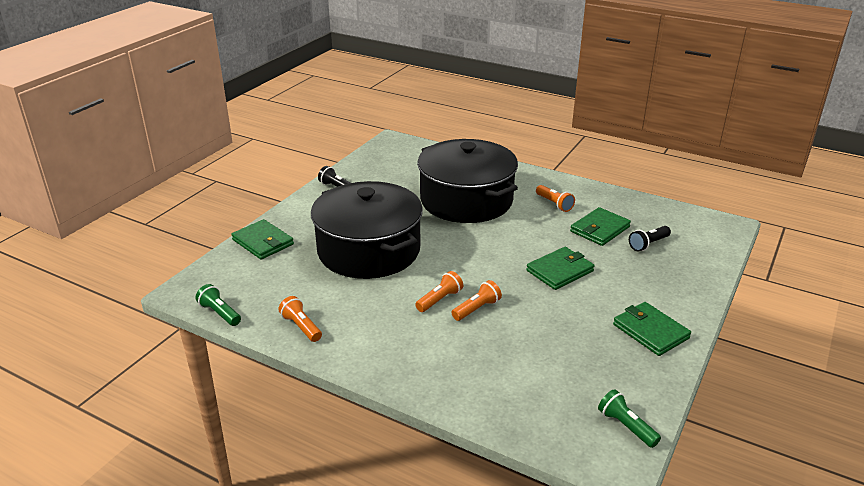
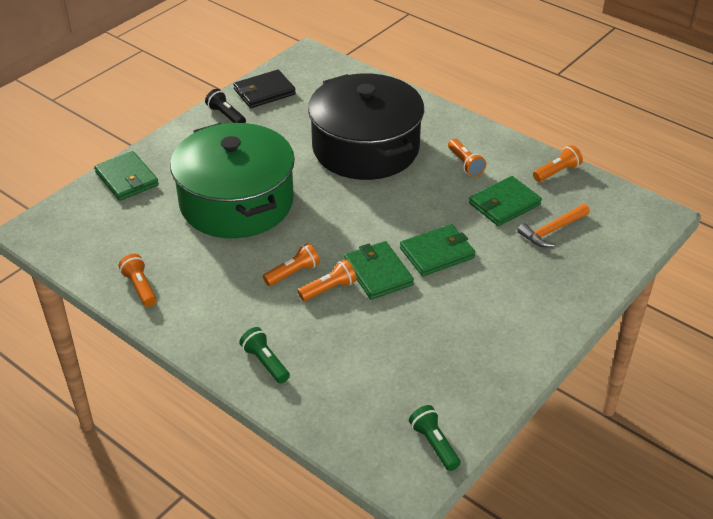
camera: 10 degrees right, 10 degrees up
(220, 313) = (62, 261): green flashlight -> green flashlight (265, 362)
(364, 168) = (264, 92): none -> black wallet
(369, 250) = (237, 202): black pot -> green pot
(631, 202) = (557, 172): none -> orange flashlight
(648, 244) = (552, 230): black flashlight -> orange hammer
(650, 331) = (507, 340): green wallet -> green wallet (378, 273)

